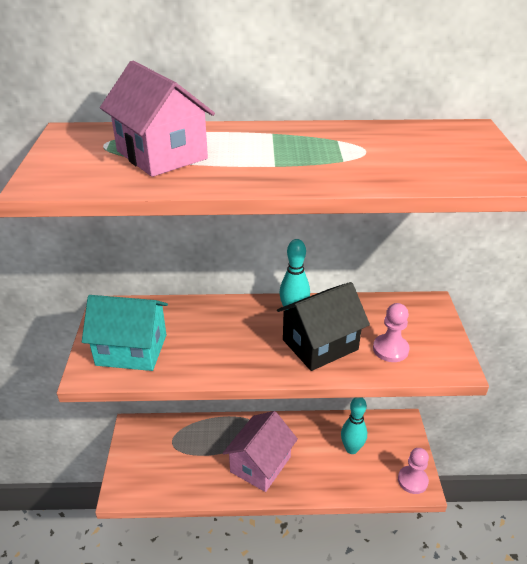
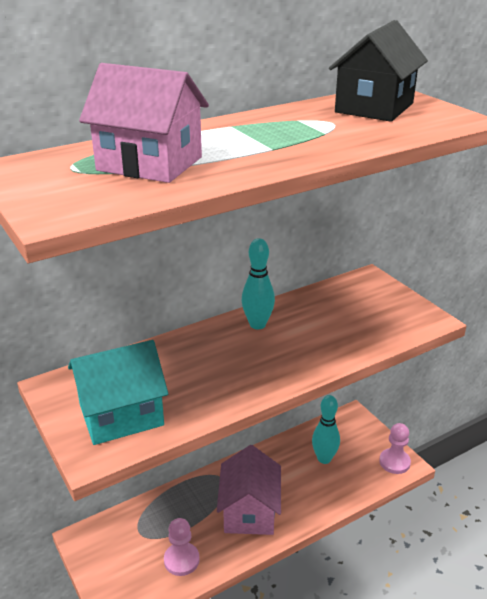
camera: 30 degrees left, 5 degrees down
(320, 344) = (306, 342): black house -> black house (374, 108)
(390, 349) = (368, 324): pink pawn -> pink pawn (181, 560)

